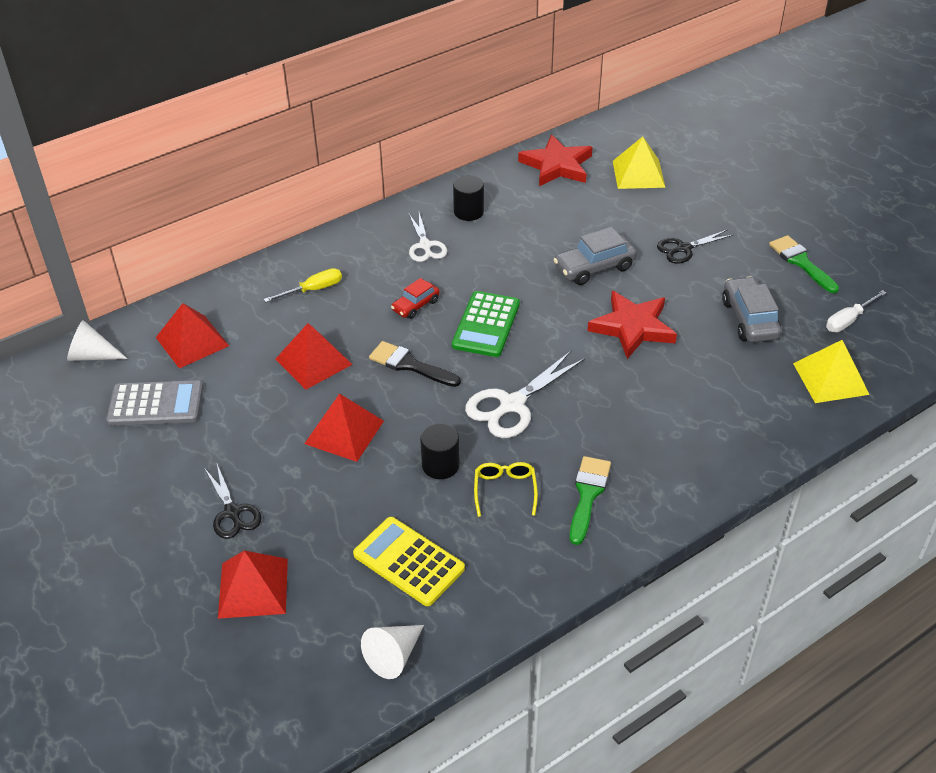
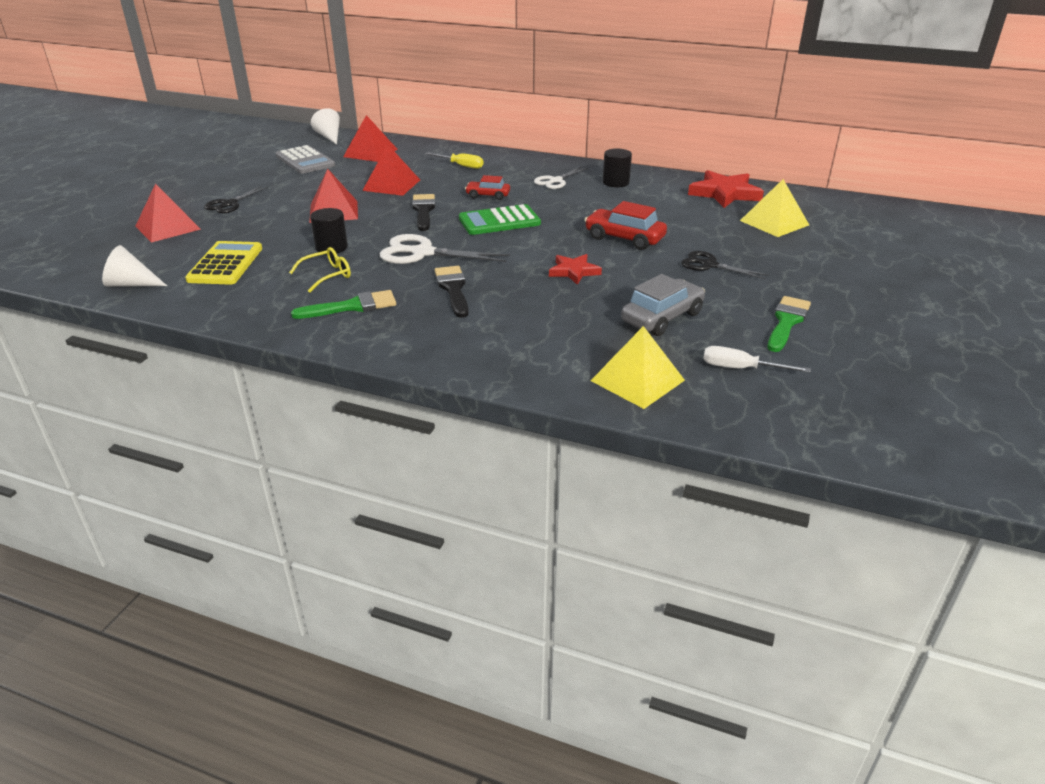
camera: 55 degrees right, 10 degrees down
(594, 268) = (624, 238): grey car -> red car
(606, 415) = (453, 289): none -> black brush
(632, 327) = (574, 271): red star -> red star, size x0.60

